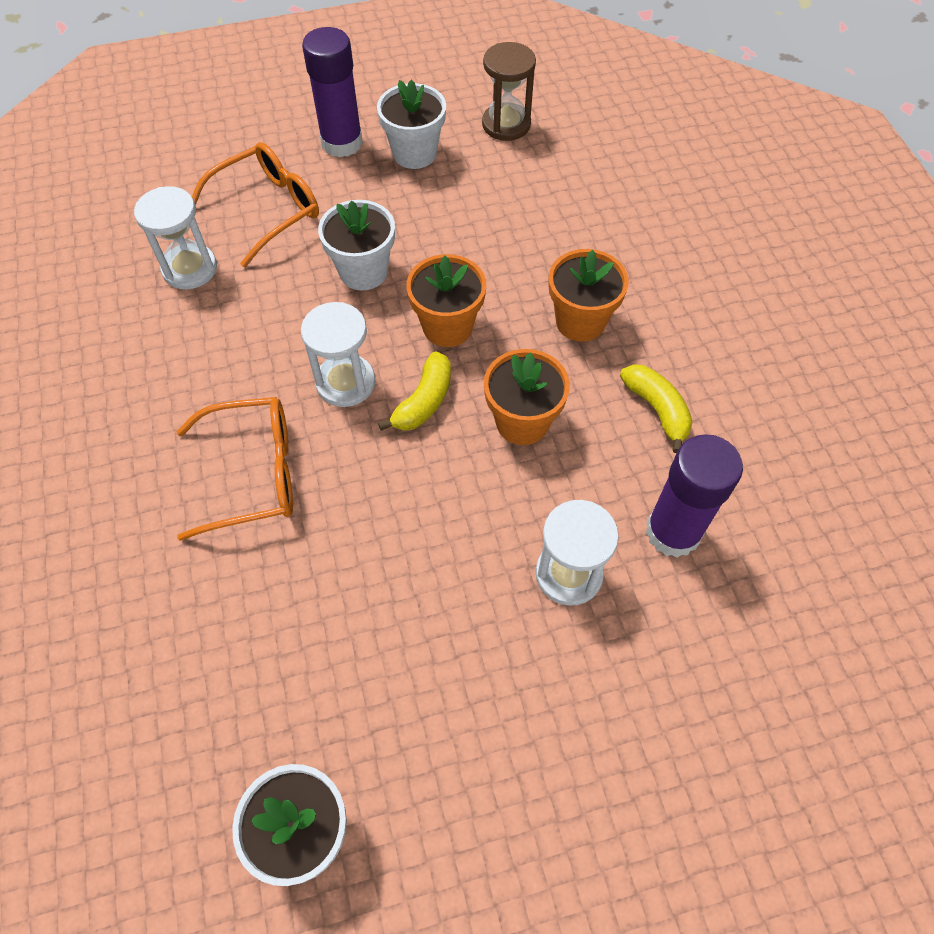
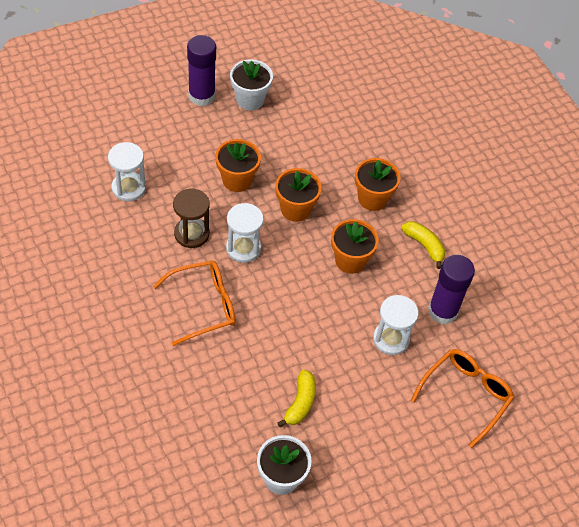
camera: 15 degrees left, 5 degrees down
(268, 209) = (166, 145): orange glasses -> orange glasses (466, 395)
(363, 272) = (237, 180): white flower pot -> orange flower pot
(424, 401) = (291, 254): yellow banana -> yellow banana (300, 403)
(506, 124) = (303, 75): brown hourglass -> brown hourglass (191, 234)

